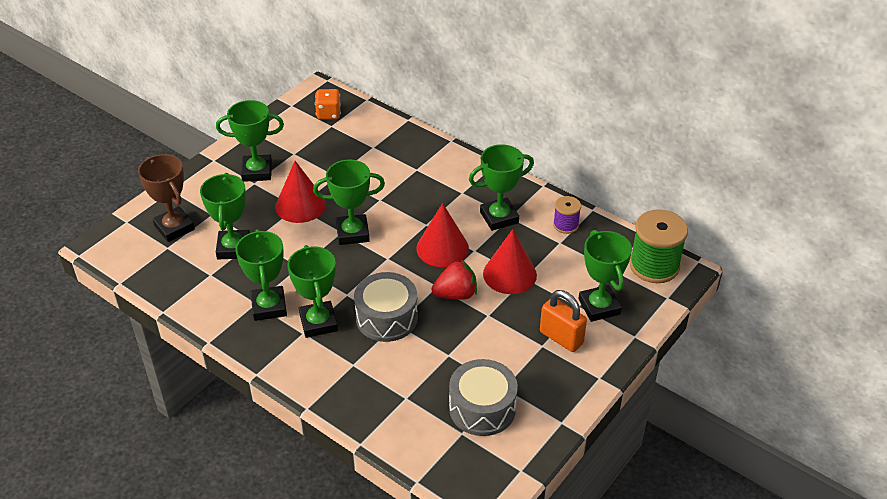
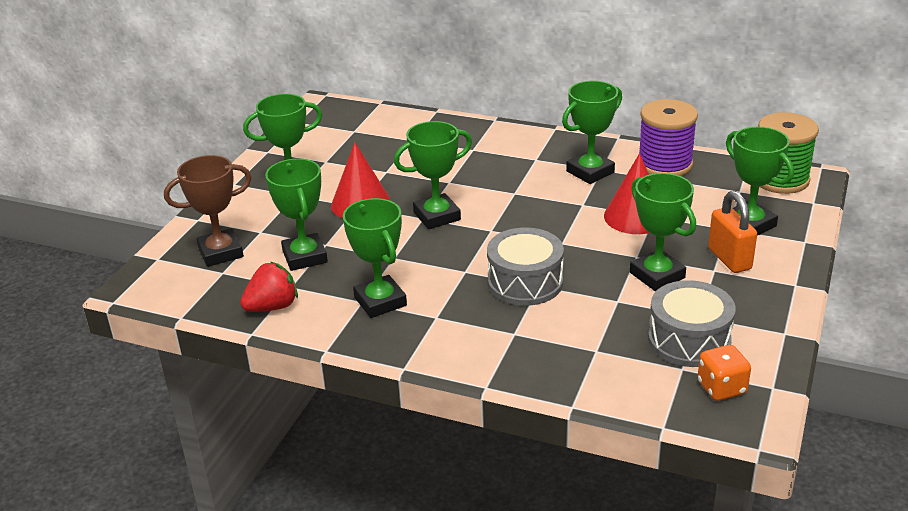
camera: 15 degrees left, 10 degrees down
(174, 227) = (221, 252): brown trophy -> brown trophy turned 60 degrees counterclockwise
(318, 322) = (448, 303): green trophy -> green trophy (657, 275)
(328, 114) = (344, 122): orange dice -> orange dice (721, 388)
(442, 248) = (546, 209): red cone -> none
(456, 294) = (588, 245): red strawberry -> red strawberry (272, 307)
(561, 338) = (729, 259): orange padlock -> orange padlock turned 45 degrees clockwise
(565, 225) = (664, 164): purple spool -> purple spool, size x1.88

